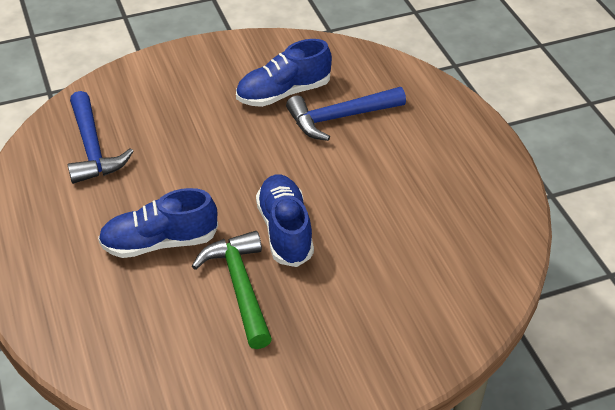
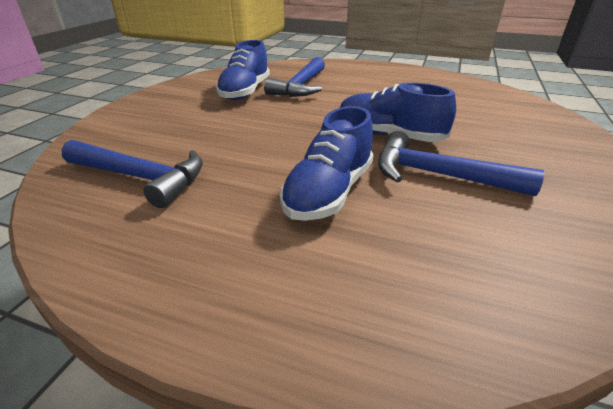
camera: 50 degrees left, 10 degrees down
(240, 287) = (438, 175): green hammer -> blue hammer

